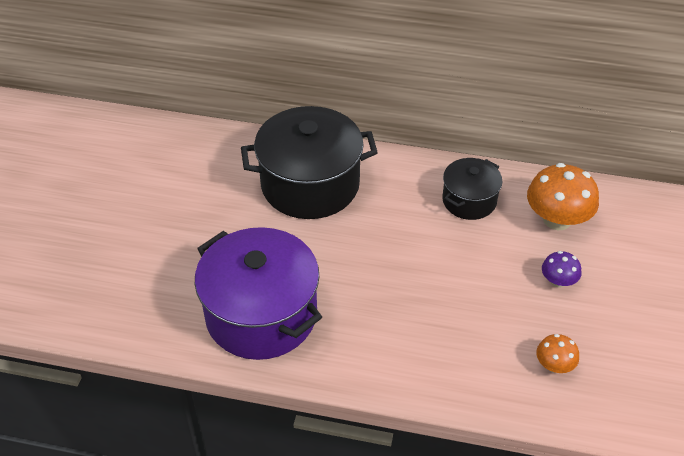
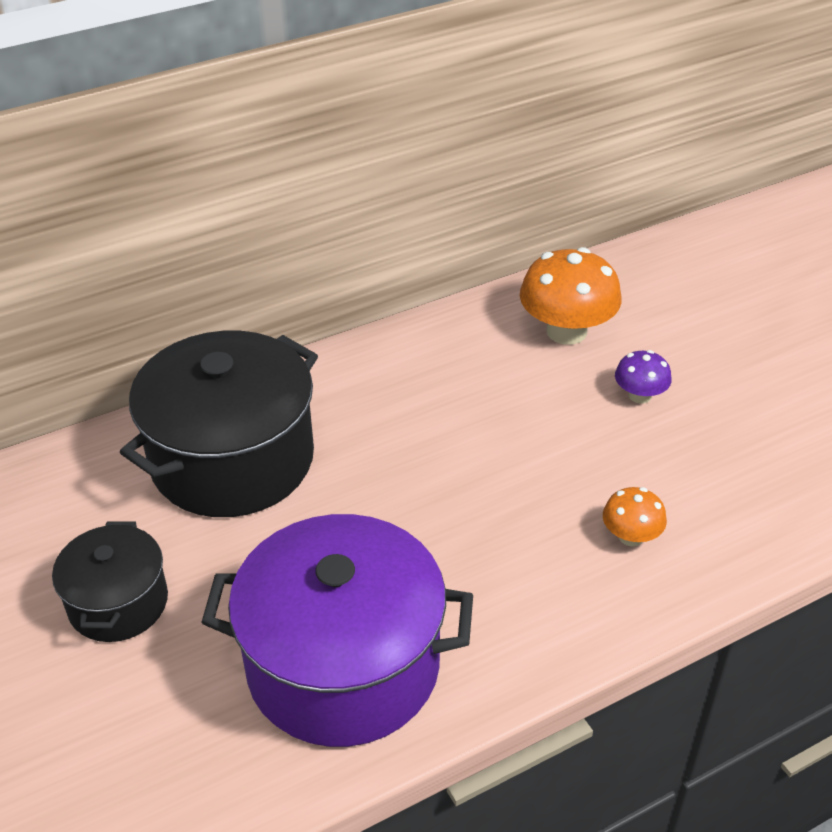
camera: 40 degrees left, 5 degrees down
(469, 200) = (451, 365): black pot -> black pot (118, 603)
(554, 365) = (735, 487): orange mushroom -> orange mushroom (631, 536)

